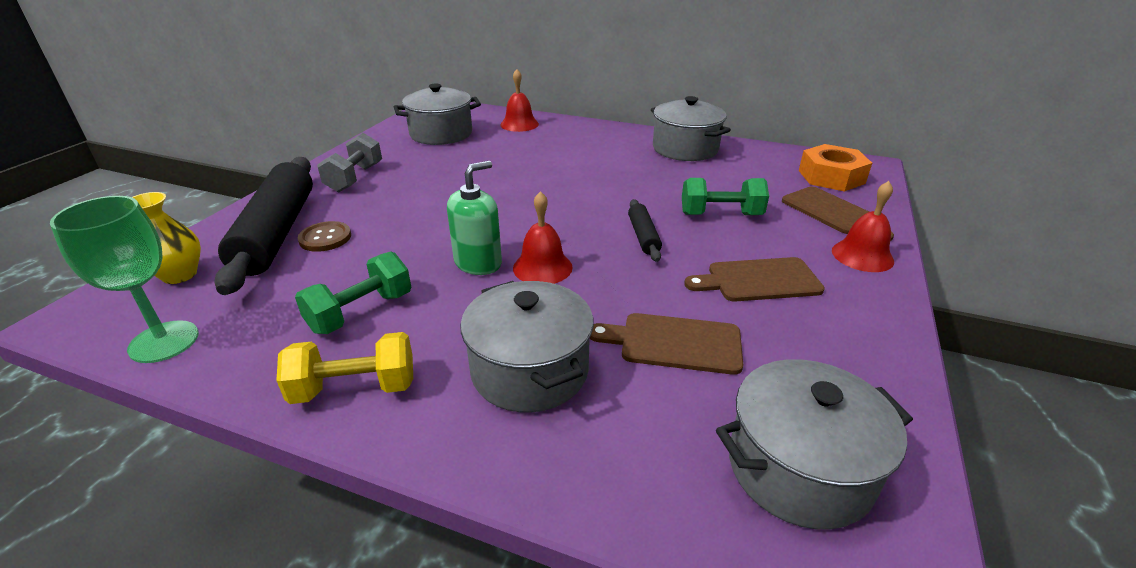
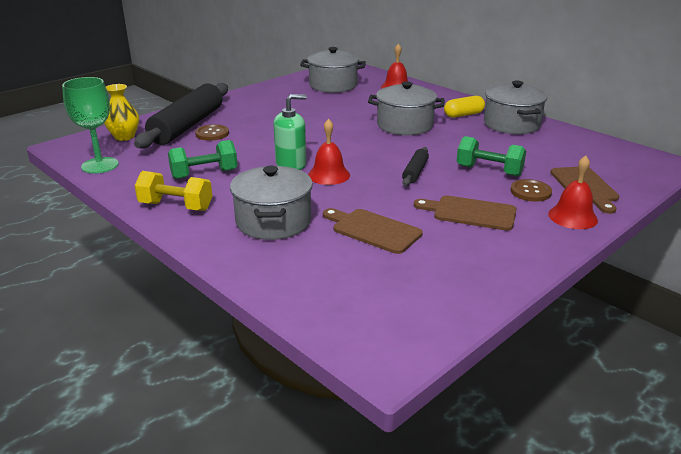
camera: 25 degrees right, 5 degrees down
(355, 178) = (254, 104): grey dumbbell -> none
(625, 146) = (463, 115): none -> yellow capsule
(789, 232) = (530, 192): none -> brown button
(799, 468) = (384, 301): grey pot -> grey pot (404, 125)
(831, 177) = (617, 164): orange nut -> none

